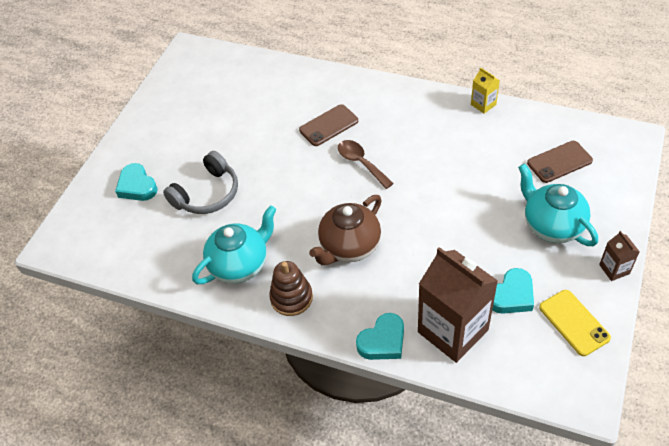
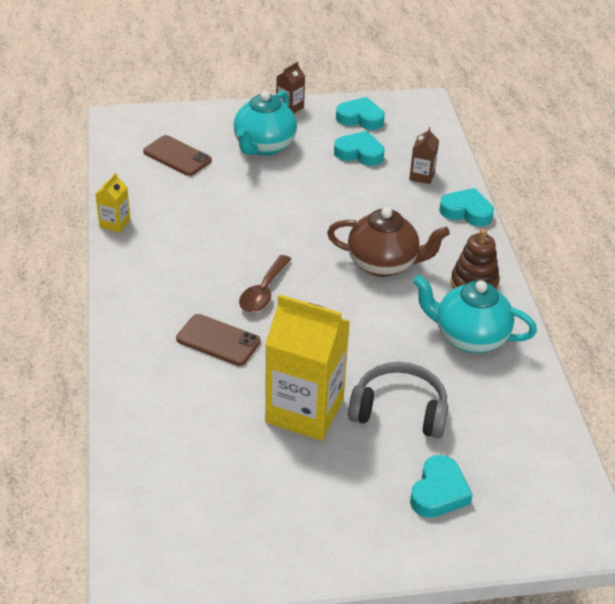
camera: 125 degrees left, 10 degrees down
(241, 147) = (304, 411): none -> yellow carton
(453, 331) = (422, 176): brown carton -> brown carton, size x0.44
(574, 322) = (360, 118): yellow phone -> turquoise heart

